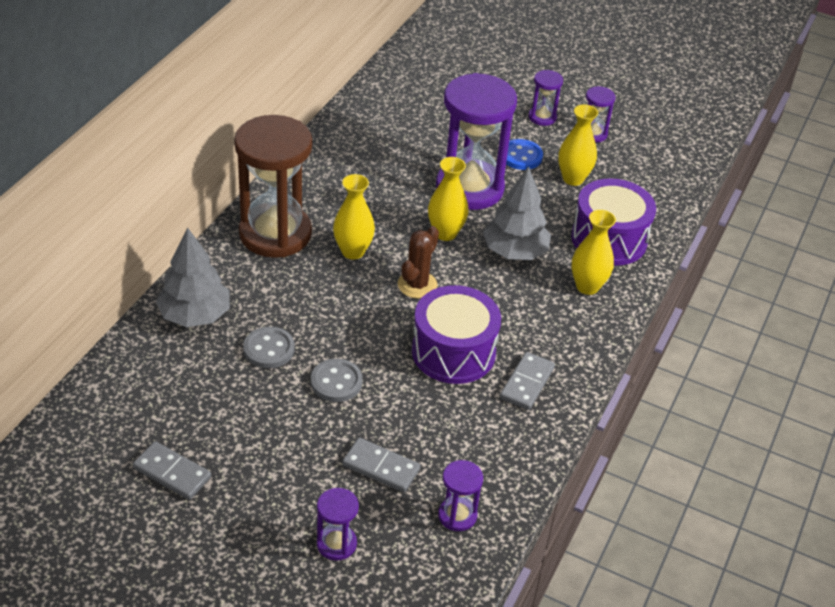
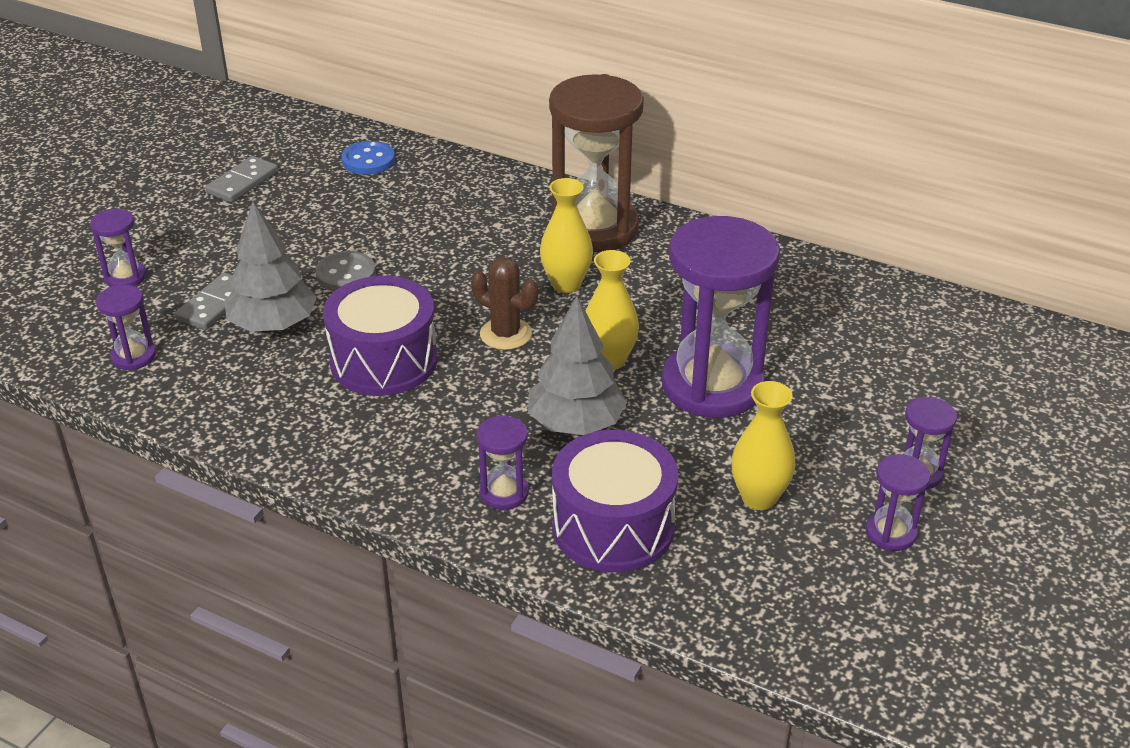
camera: 95 degrees right, 5 degrees down
(195, 315) = (456, 183): grey tree -> grey tree (273, 325)
(269, 349) = (401, 230): grey button -> none
(521, 156) = (803, 442): blue button -> blue button (368, 160)
(527, 383) = (322, 420): grey domino -> none
(587, 286) = (504, 493): yellow vase -> purple hourglass

